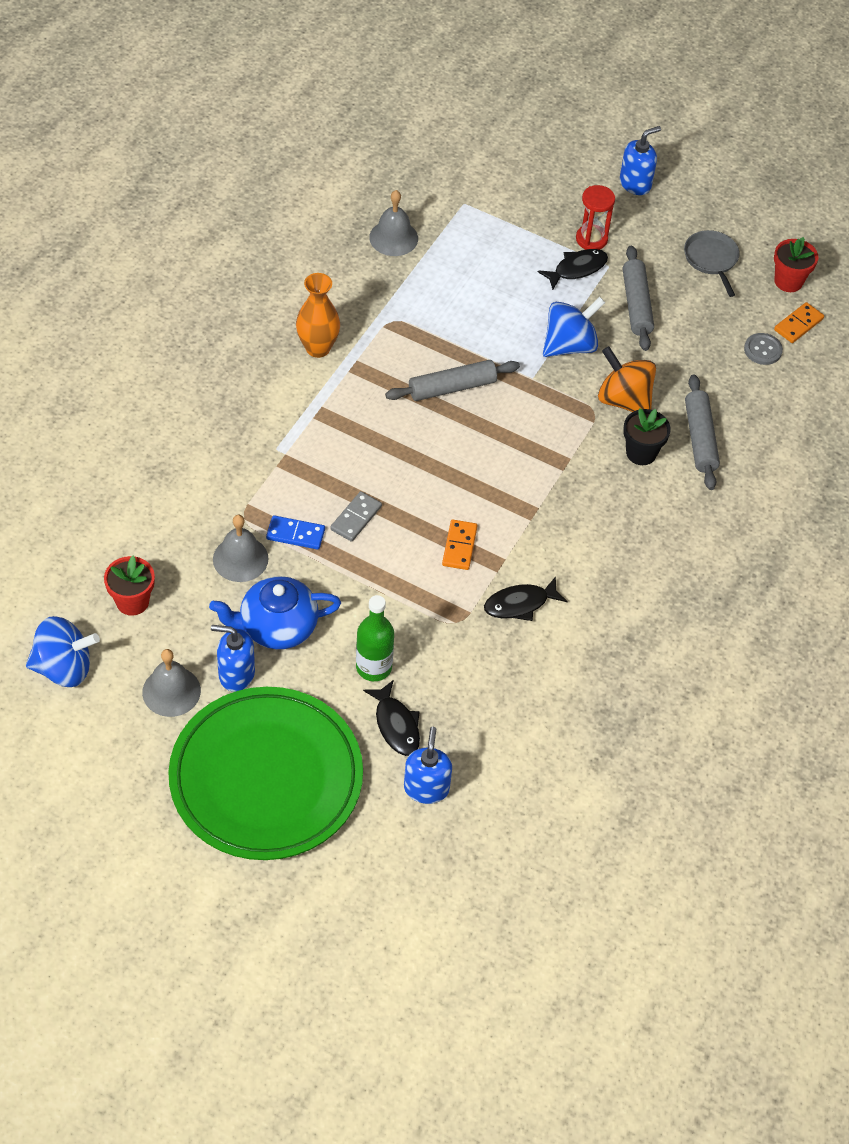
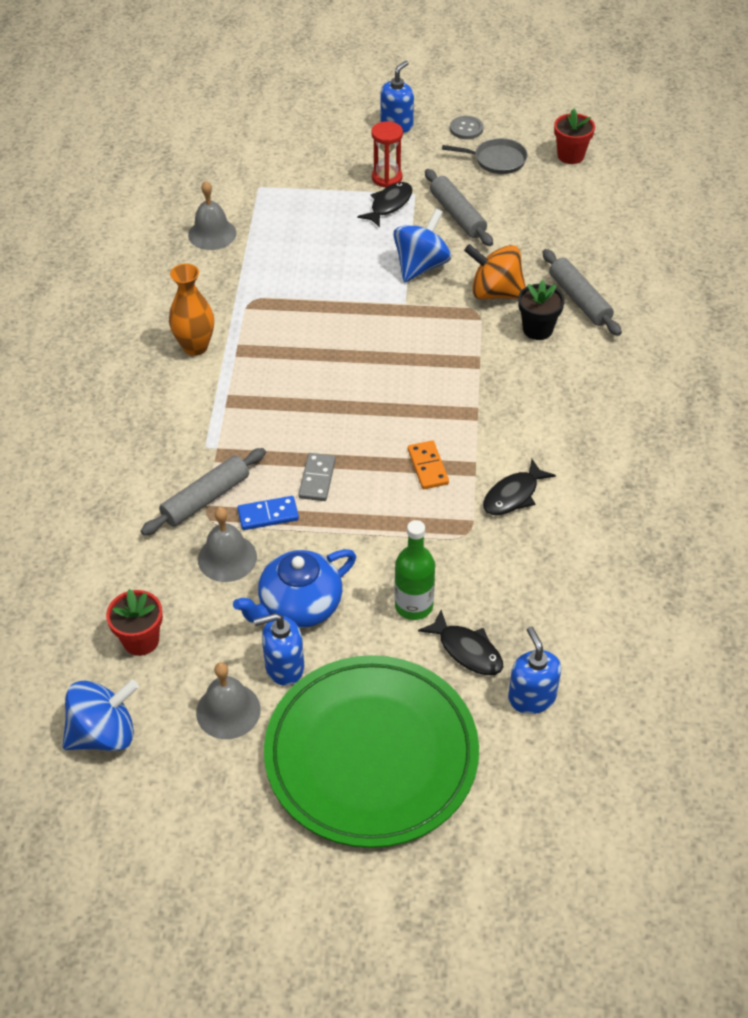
camera: 20 degrees left, 5 degrees down
(452, 387) = (338, 336): grey rolling pin -> grey rolling pin (206, 499)
(711, 259) = (497, 160): grey pan -> grey pan turned 135 degrees clockwise
(762, 350) = (585, 213): grey button -> grey button (466, 129)
(798, 324) = (600, 185): orange domino -> none

